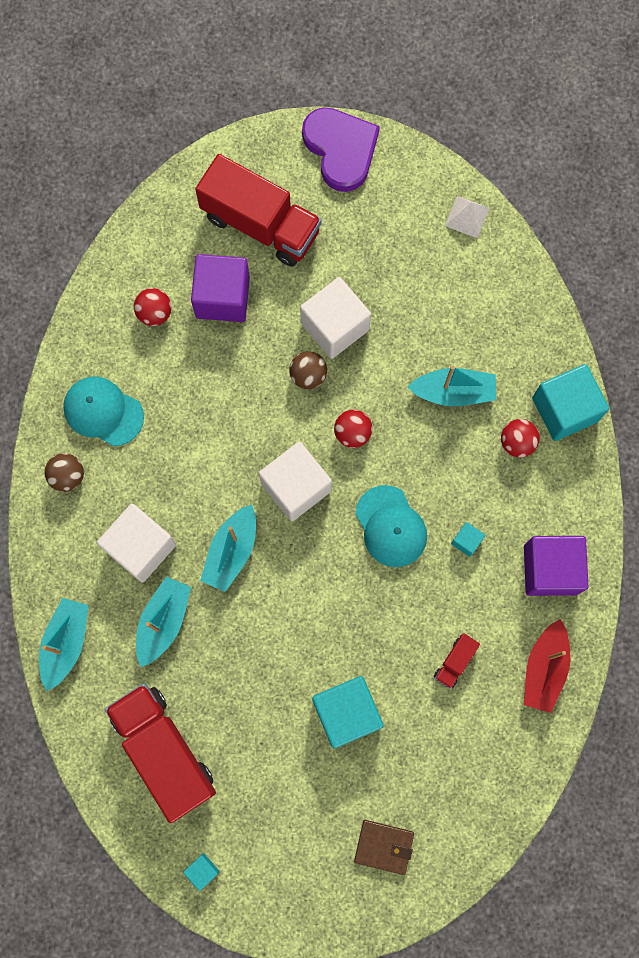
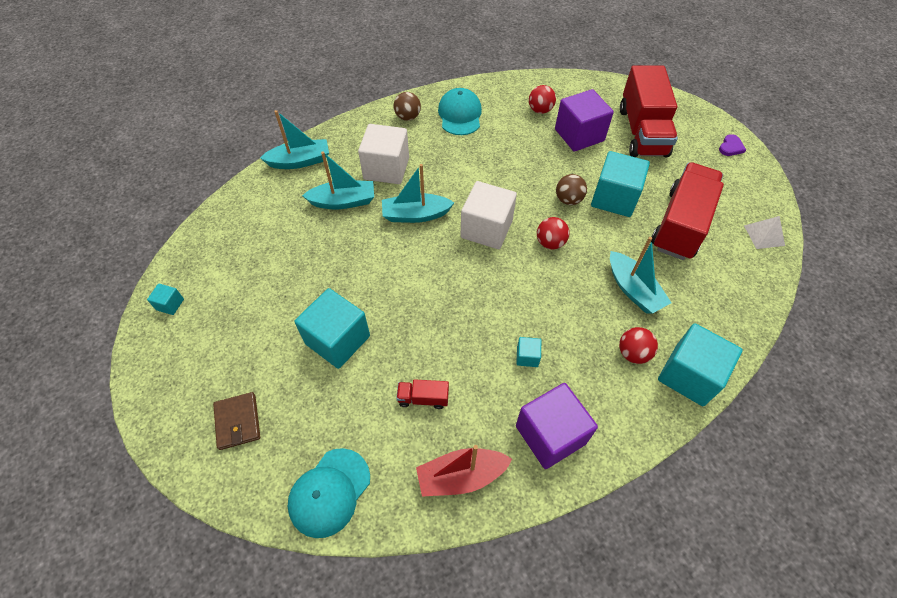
camera: 60 degrees right, 20 degrees down
(164, 751) = (251, 242): red truck -> red truck (680, 224)
(335, 326) = (614, 198): white cube -> turquoise cube
(341, 149) = (730, 147): purple heart -> purple heart, size x0.41
(390, 526) = (500, 299): turquoise cap -> turquoise cap (329, 492)

